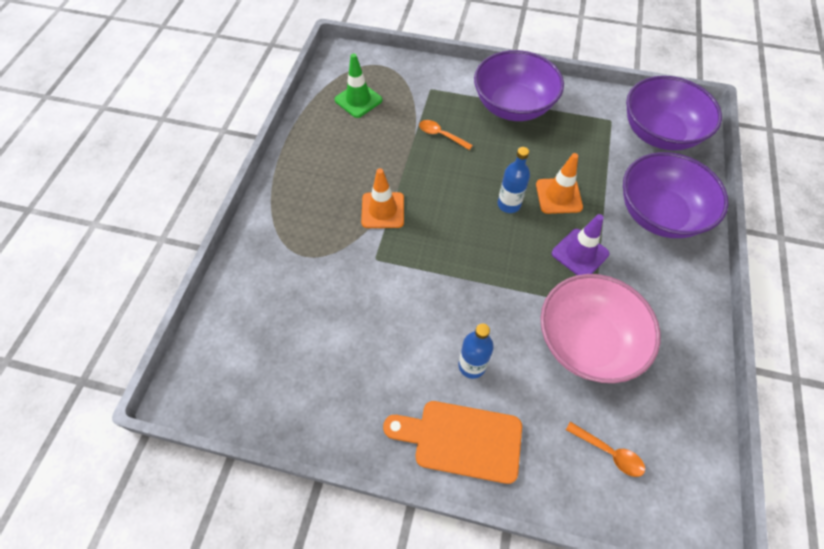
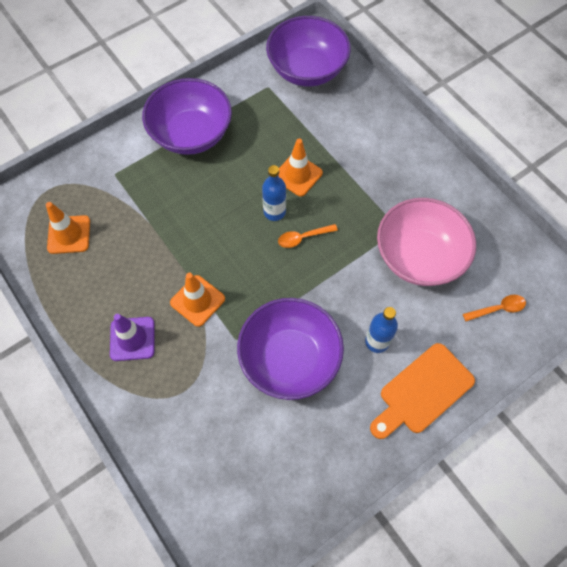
camera: 50 degrees left, 5 degrees up
(358, 100) = (69, 234): green traffic cone -> orange traffic cone
(441, 135) = (168, 204): orange spoon -> orange spoon (303, 238)
(580, 253) = (353, 203): purple traffic cone -> purple traffic cone (132, 339)
(659, 214) = (367, 130): purple bowl -> purple bowl (290, 358)

